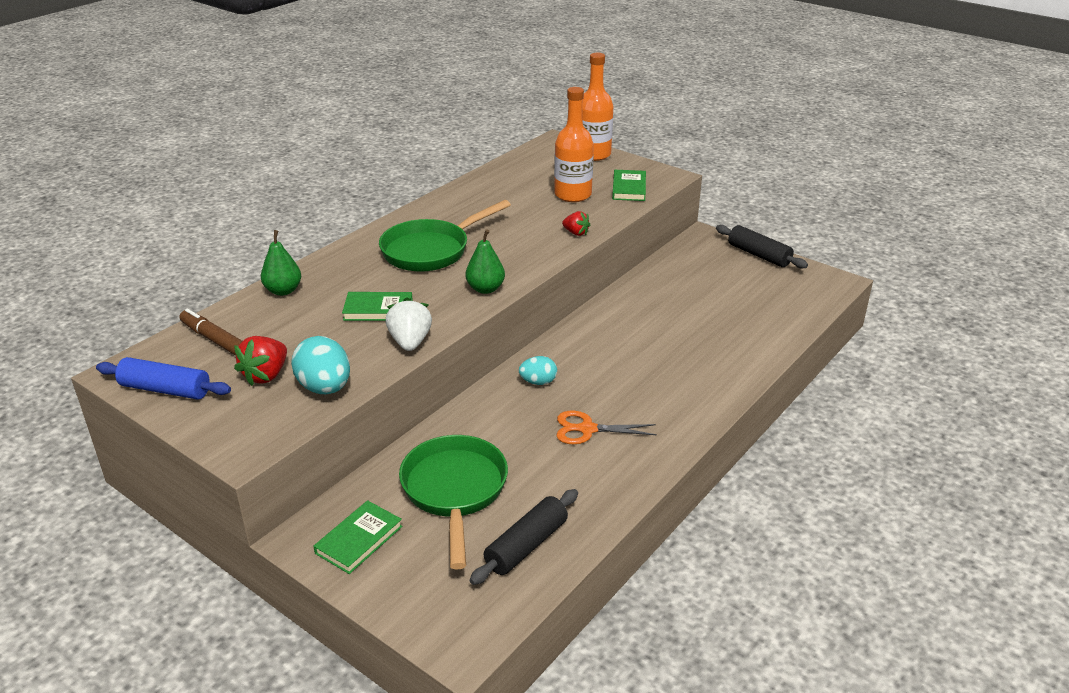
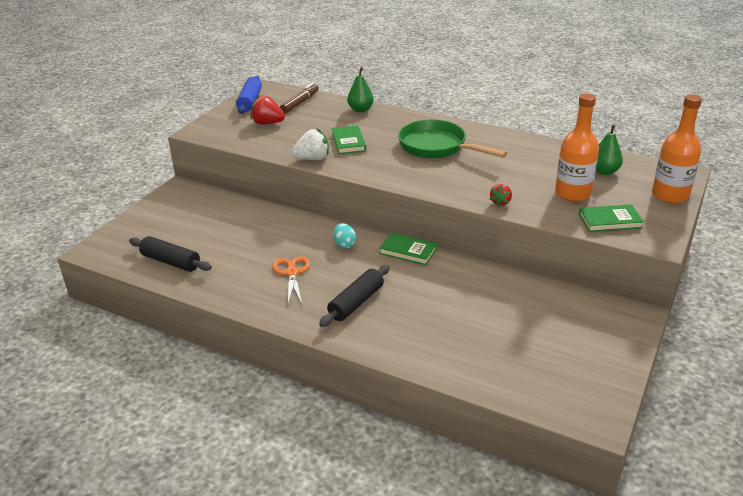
camera: 80 degrees right, 0 degrees up
(325, 388) = (257, 141): turquoise egg -> none
(359, 540) = (178, 204): green book -> green book (408, 251)
(454, 491) = (220, 228): green pan -> none
(485, 289) = (391, 175): green pear -> green pear (604, 171)
(759, 255) = (620, 356): black rolling pin -> black rolling pin (356, 303)

